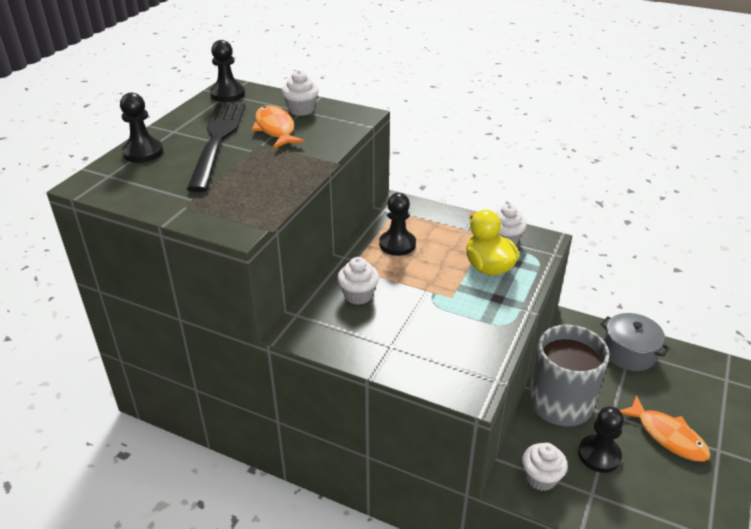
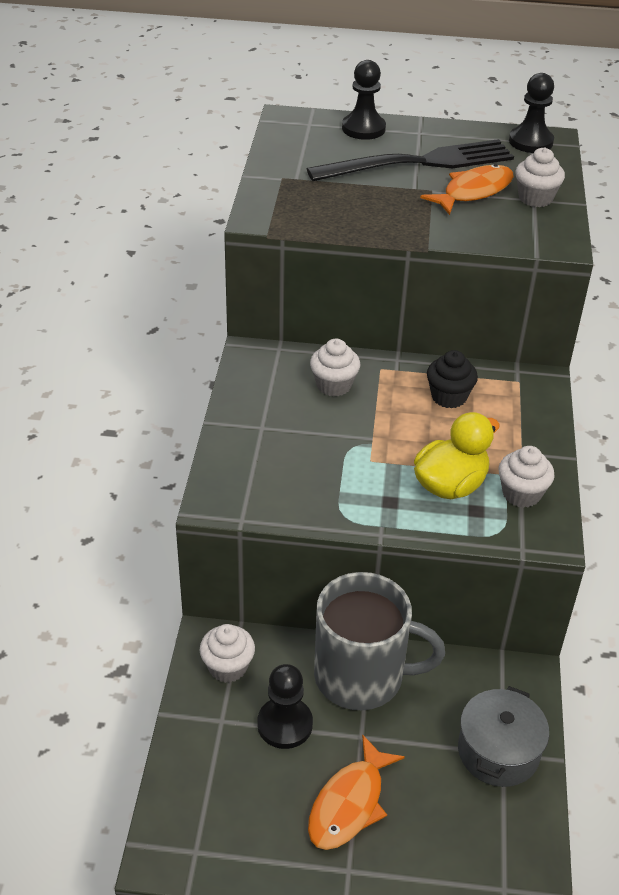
camera: 70 degrees right, 5 degrees up
(397, 244) = (449, 397): black pawn -> black cupcake

